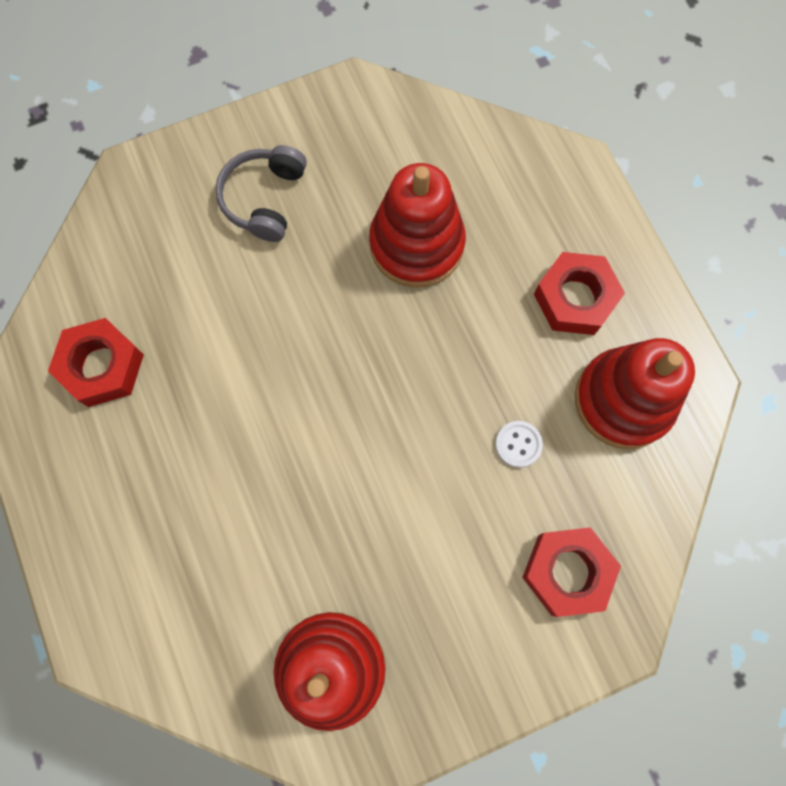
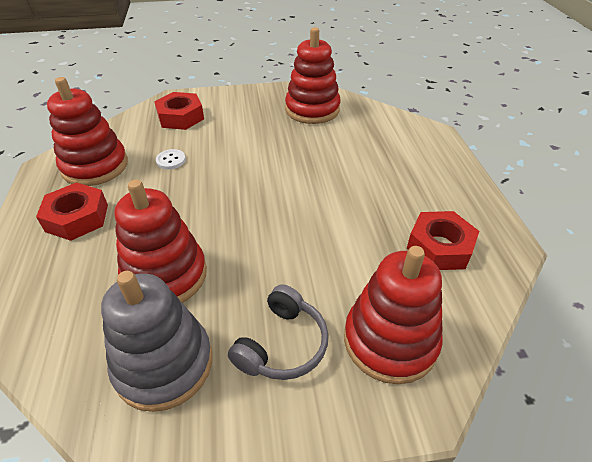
camera: 165 degrees left, 30 degrees down
(159, 228) = (390, 341): none -> red stacking toy
(368, 155) = (164, 364): none -> grey stacking toy

